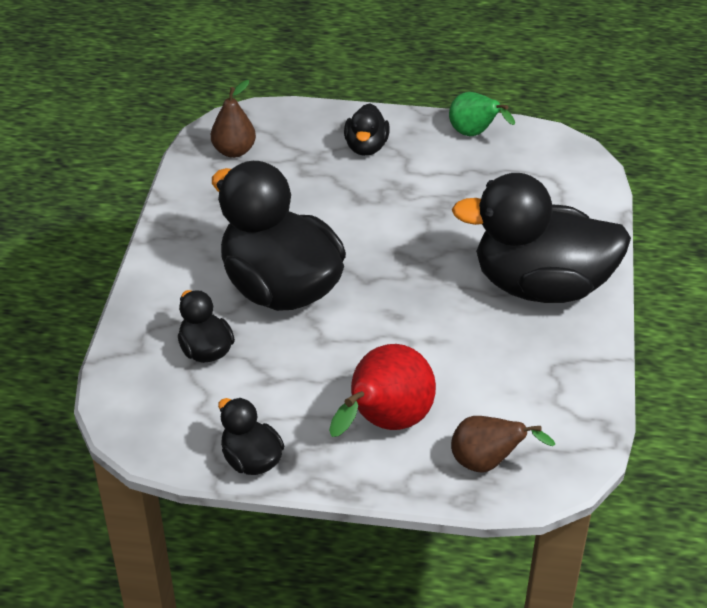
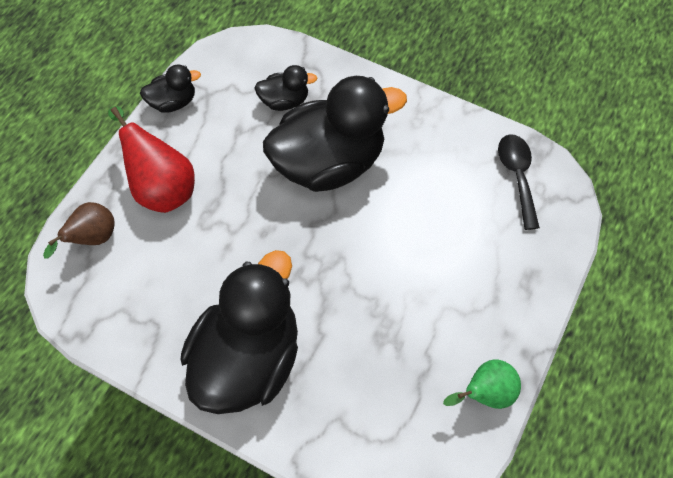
camera: 110 degrees right, 20 degrees up
(234, 151) = (517, 176): brown pear -> black spoon
(366, 147) = (492, 284): black duck -> none

